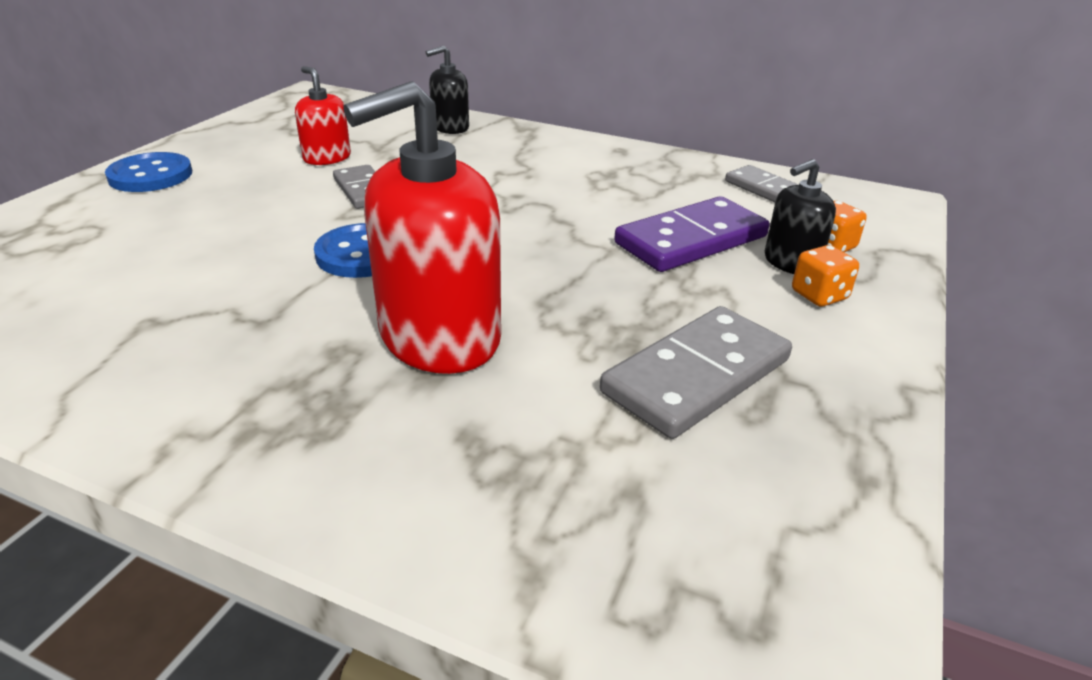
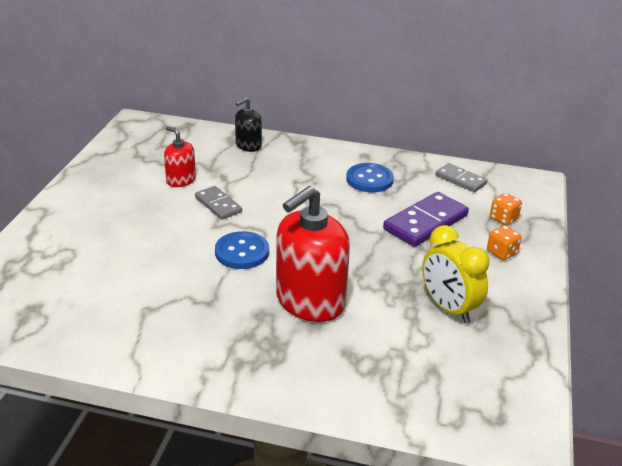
camera: 10 degrees left, 0 degrees up
(150, 175) = (75, 206): blue button -> blue button (369, 179)
(697, 376) = (448, 308): grey domino -> yellow clock
(791, 262) = (483, 232): black soap dispenser -> none

